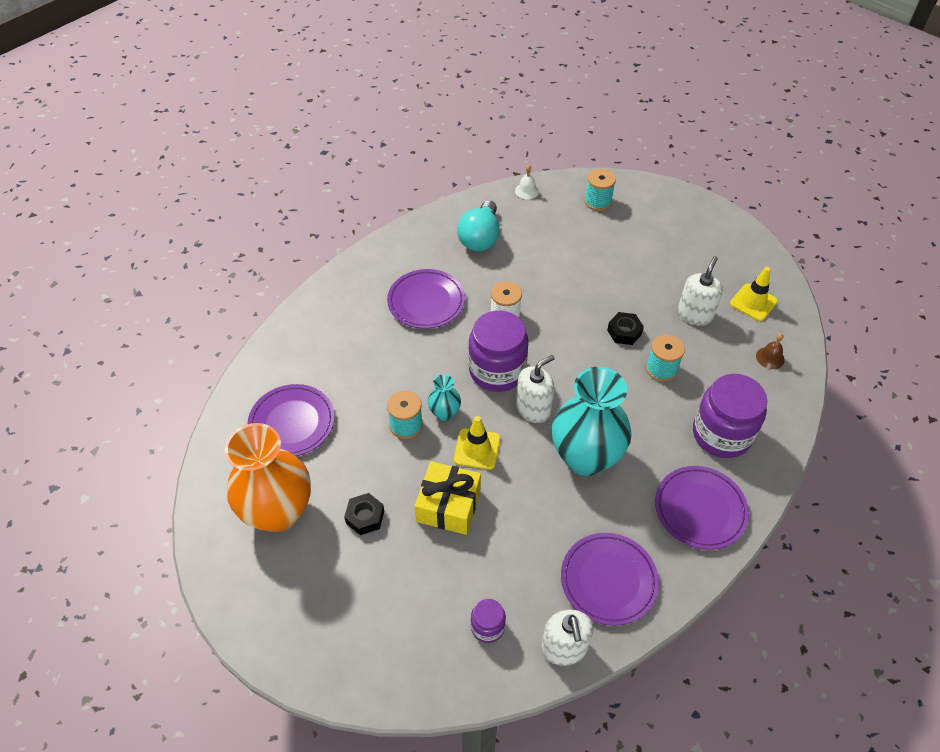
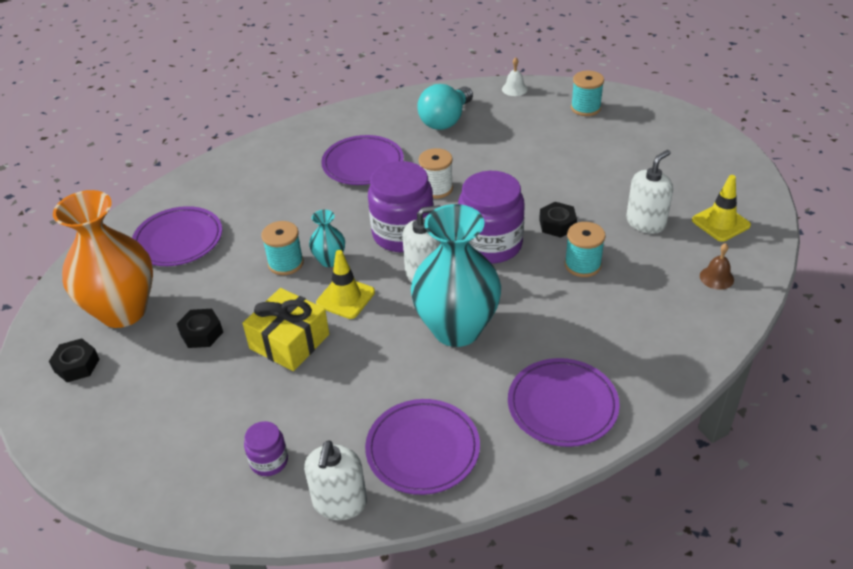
camera: 20 degrees right, 10 degrees down
(264, 580) = (76, 365): none -> black nut
(721, 434) = (623, 338): purple jar -> purple jar (490, 244)

